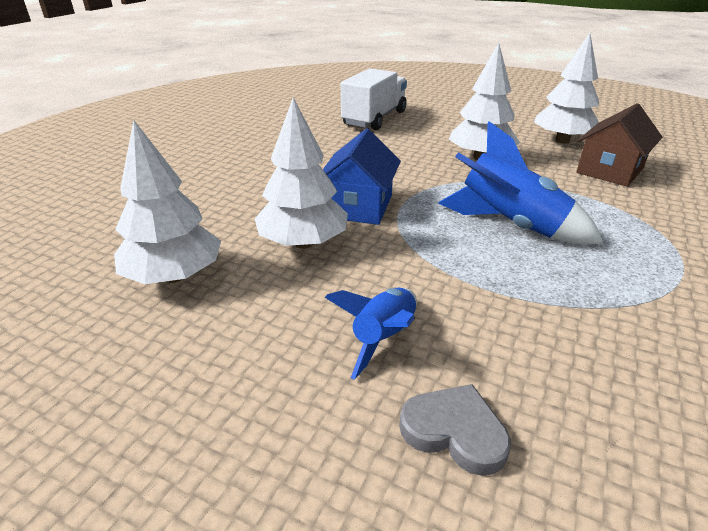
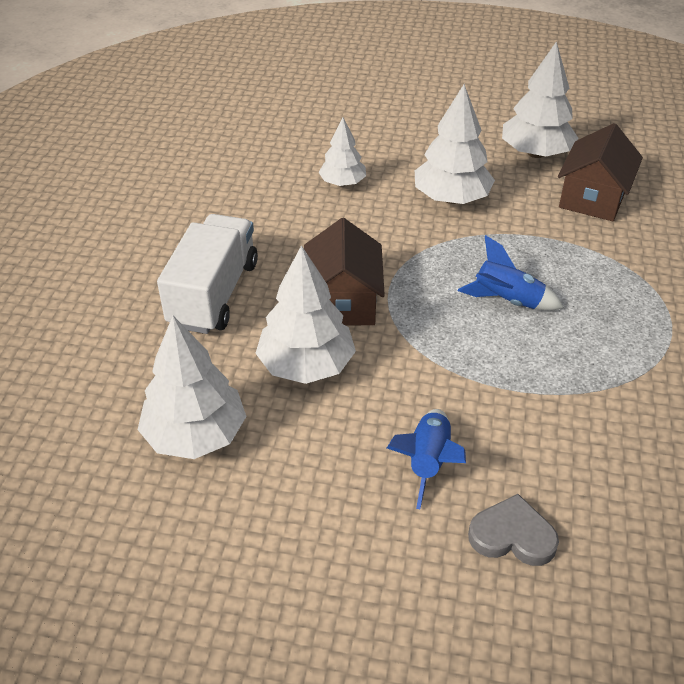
camera: 15 degrees left, 10 degrees up
(358, 206) = (343, 302): blue house -> brown house
(374, 118) = (304, 143): white truck -> white truck (214, 294)
(394, 140) = (342, 183): none -> white tree
(510, 225) = (507, 301): blue rocket -> blue rocket, size x0.62

